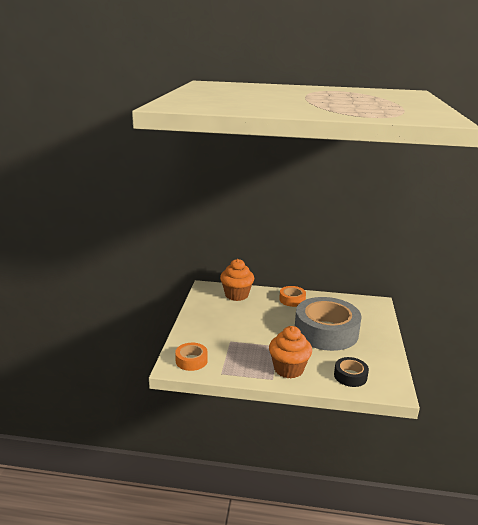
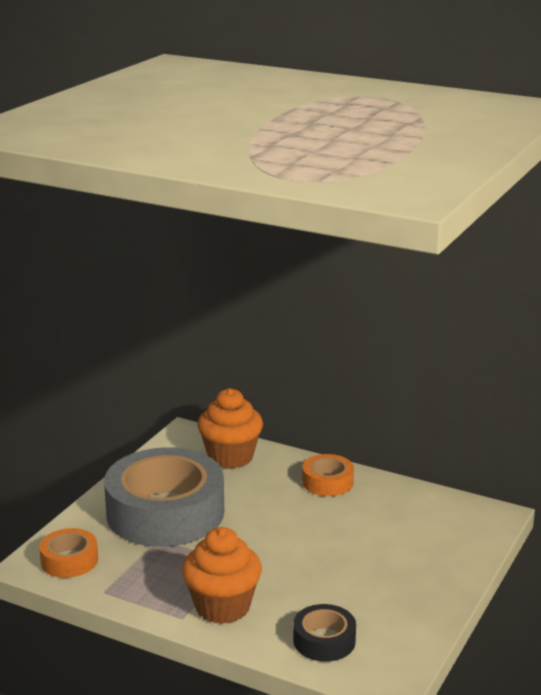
camera: 20 degrees right, 0 degrees up
(326, 332) = (344, 553): grey tape -> grey tape (165, 512)

